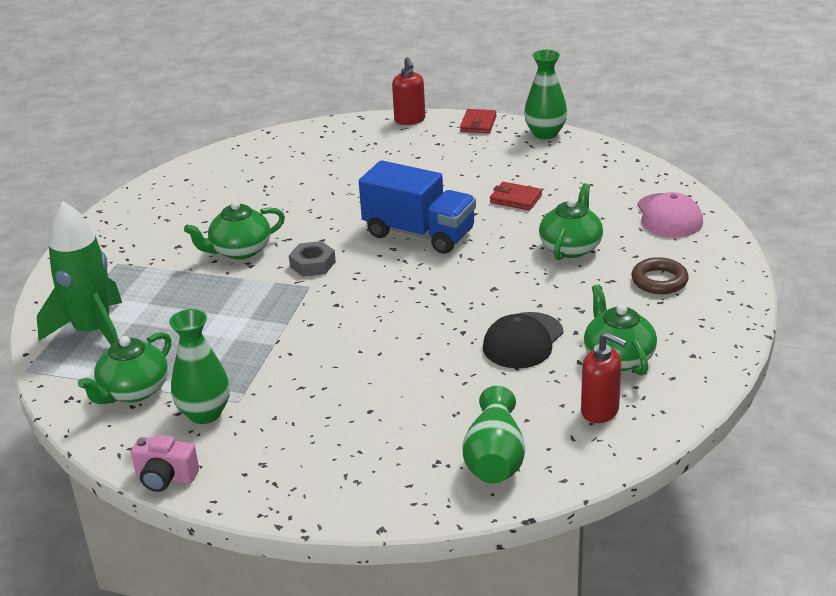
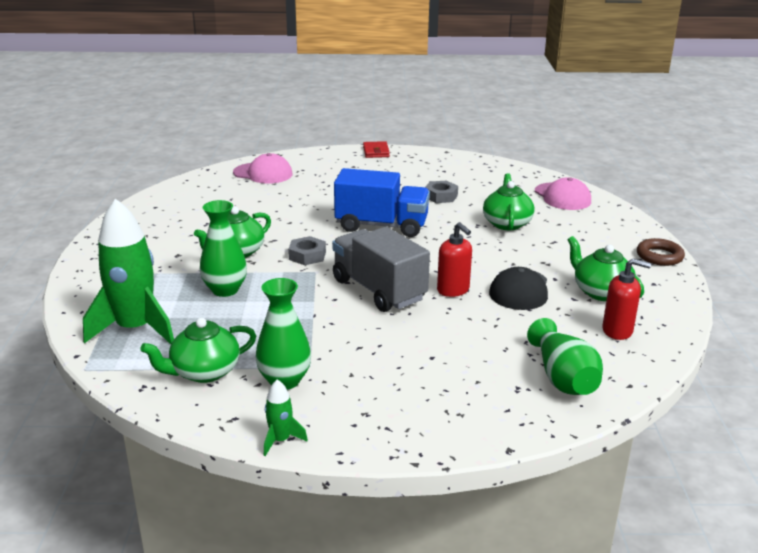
camera: 20 degrees left, 5 degrees down
(133, 391) = (204, 372): green teapot -> green teapot turned 45 degrees clockwise
(165, 478) = (280, 440): pink camera -> green rocket
(326, 144) = (263, 173): none -> pink cap
(363, 319) = (378, 290): none -> grey truck
(410, 120) = (320, 153): red soap dispenser -> red soap dispenser (453, 290)
(515, 199) = (440, 196): red wallet -> grey nut
(545, 134) = (431, 154): green vase -> green vase (225, 290)
(659, 281) = (589, 238): brown ring -> brown ring (659, 256)

